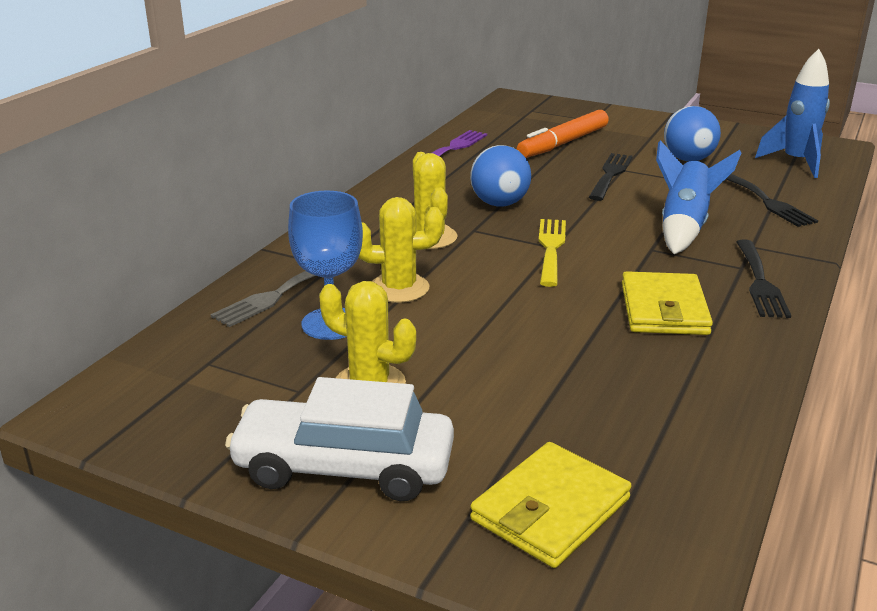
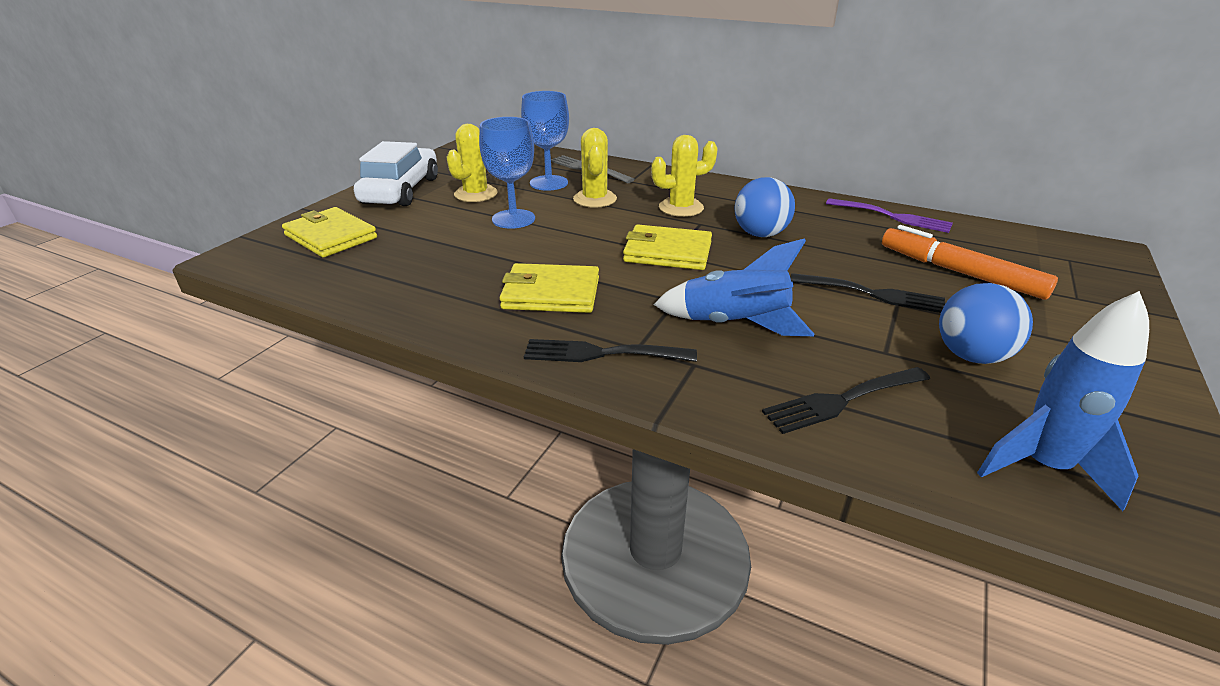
camera: 90 degrees right, 5 degrees up
(468, 344) = (513, 219): none -> blue goblet
(551, 248) = (668, 252): yellow fork -> yellow wallet

